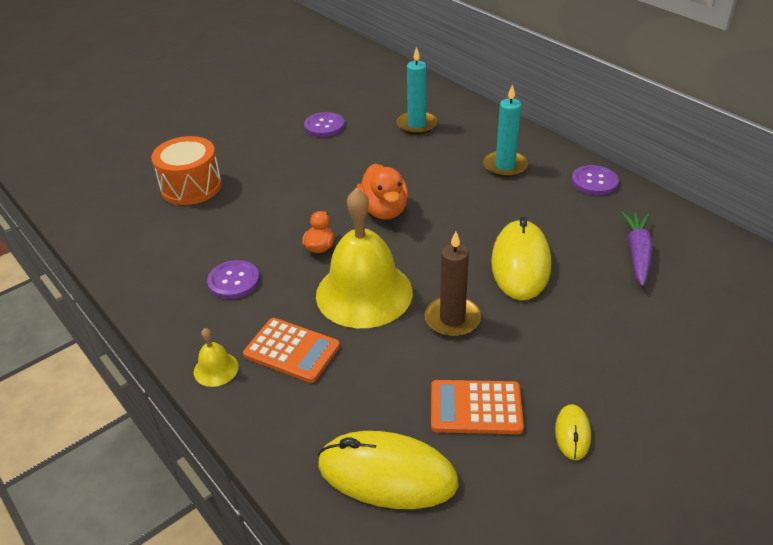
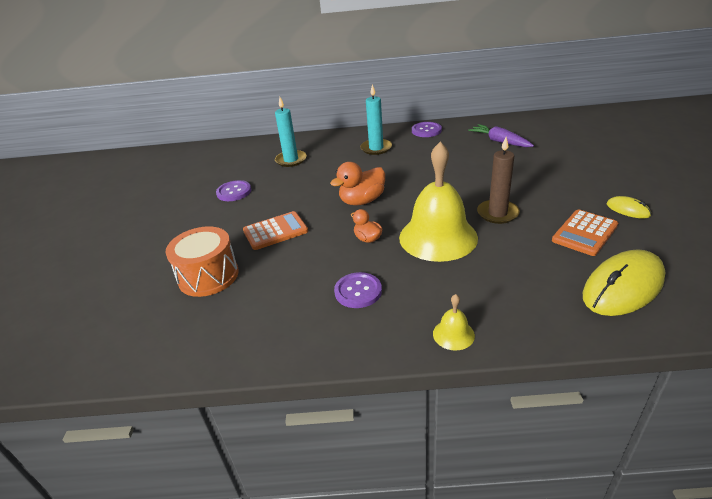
camera: 50 degrees left, 5 degrees down
(291, 351) = (467, 288): orange calculator -> orange calculator (275, 231)
(384, 210) = (362, 201): orange duck -> orange duck turned 120 degrees clockwise
(520, 264) = (471, 175): yellow mouse -> none

